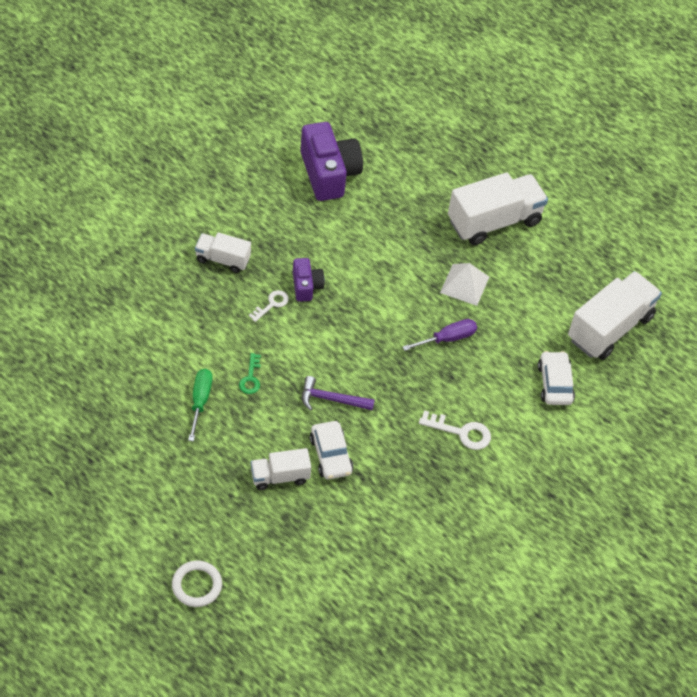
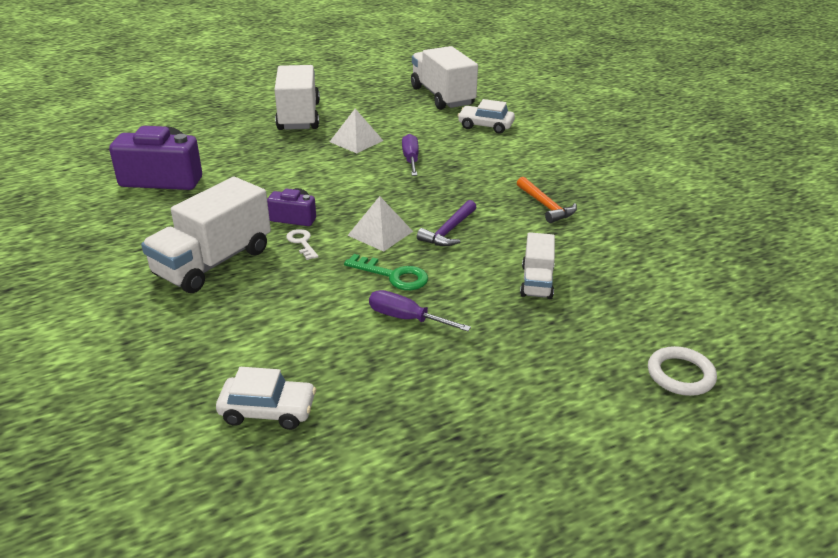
camera: 65 degrees left, 20 degrees down
(200, 401) = (406, 318): green screwdriver -> purple screwdriver
(222, 259) = (213, 262): white truck -> white truck, size x1.81
(251, 378) = (393, 275): green key -> green key, size x1.50
(307, 352) = (380, 233): none -> white pyramid
(330, 455) = (519, 245): white car -> white car (268, 410)
(406, 464) = (546, 206): none -> orange hammer
(461, 432) = (519, 173): white key -> none

